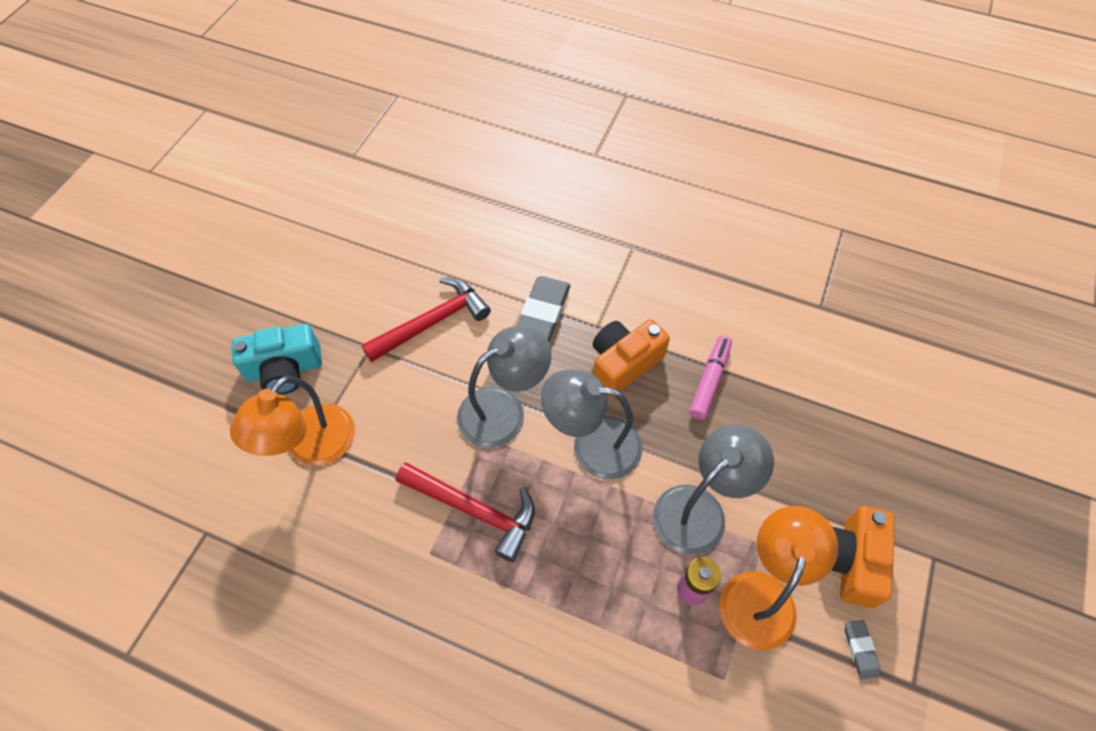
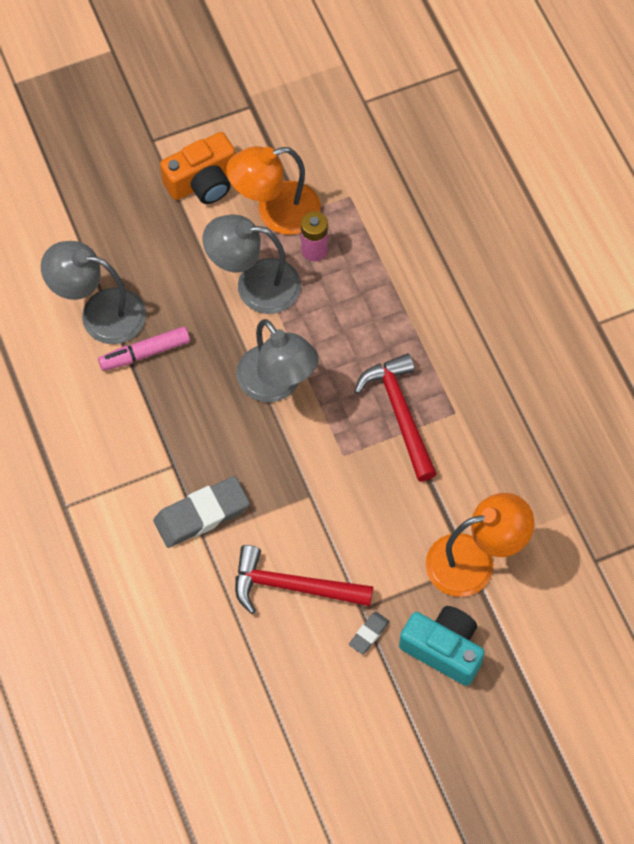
camera: 135 degrees left, 5 degrees up
(504, 410) = (311, 464): grey lamp -> grey lamp (100, 313)
(623, 364) = (188, 420): orange camera -> none
(860, 650) = (257, 143): grey eraser -> grey eraser (369, 634)

